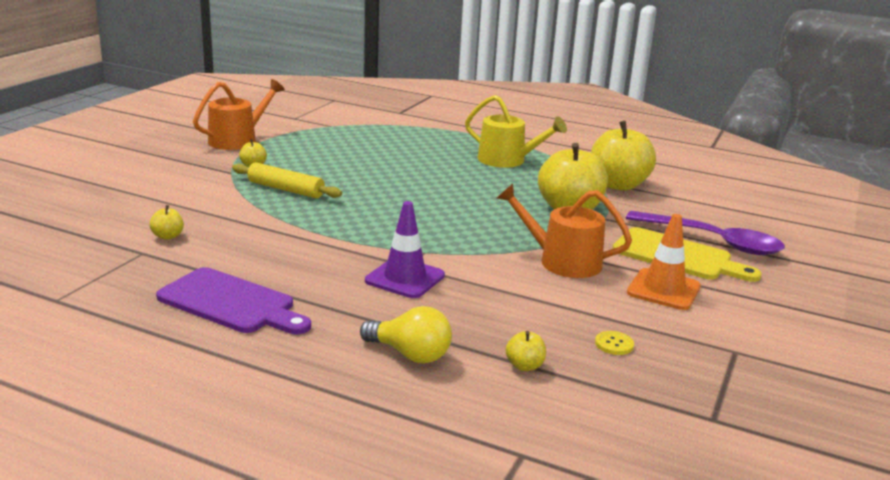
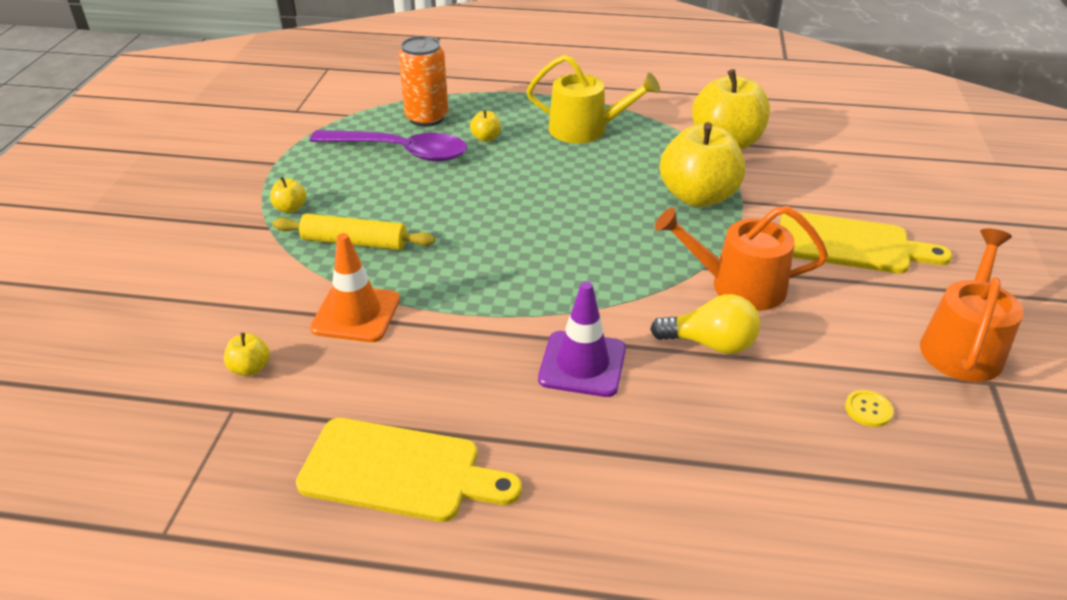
camera: 15 degrees left, 15 degrees up
(231, 303) = (399, 471): purple cutting board -> yellow cutting board
(237, 140) = (245, 166): orange watering can -> orange watering can (962, 346)
(388, 136) = (427, 118): none -> orange can
(410, 354) = (662, 498): yellow light bulb -> yellow light bulb (710, 344)
(524, 366) = (797, 477): yellow apple -> yellow apple (486, 138)
(663, 290) = (867, 303): orange traffic cone -> orange traffic cone (356, 314)
(712, 241) = (871, 210): purple spoon -> purple spoon (400, 152)

